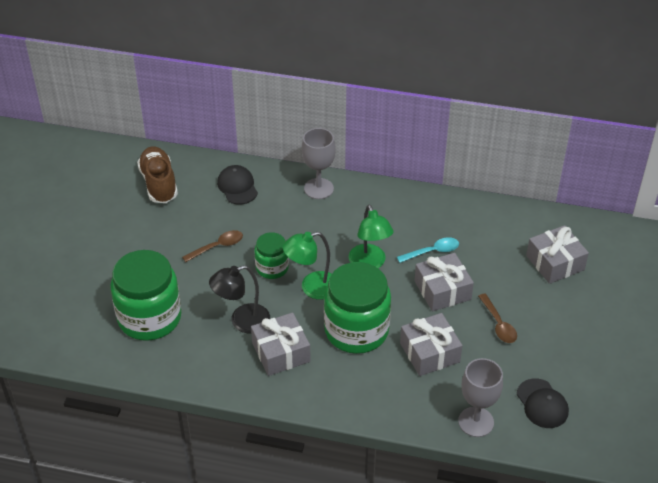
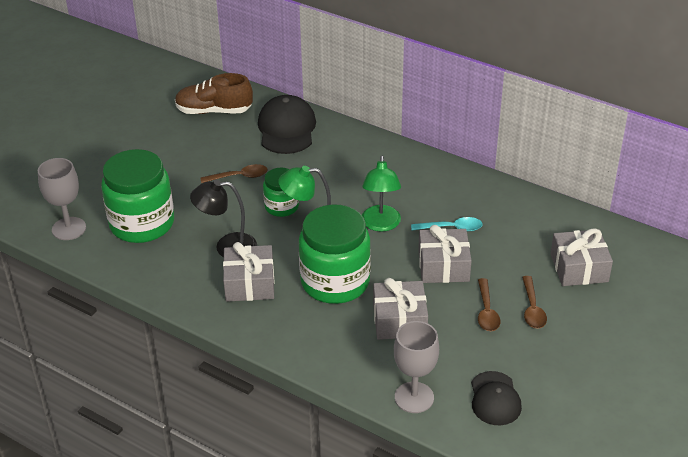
camera: 20 degrees right, 5 degrees down
(159, 184) = (214, 111): brown shoe -> brown shoe turned 90 degrees counterclockwise
(237, 187) = (287, 129): black cap -> black cap, size x1.54
(318, 188) = (365, 147): grey goblet -> grey goblet (69, 228)
(534, 311) = (532, 309): none -> brown spoon

